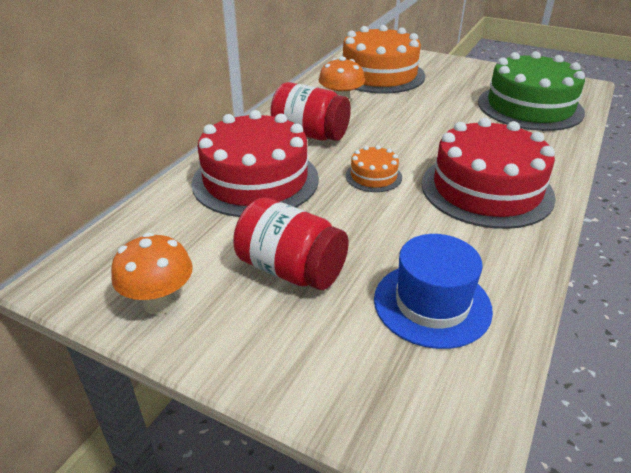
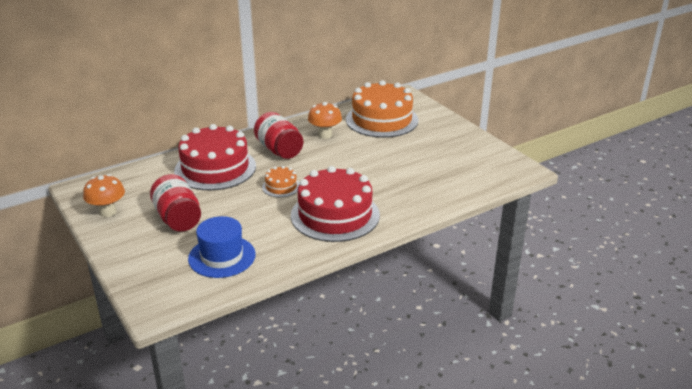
camera: 30 degrees right, 5 degrees down
(530, 107) = (452, 174): green cake -> none

